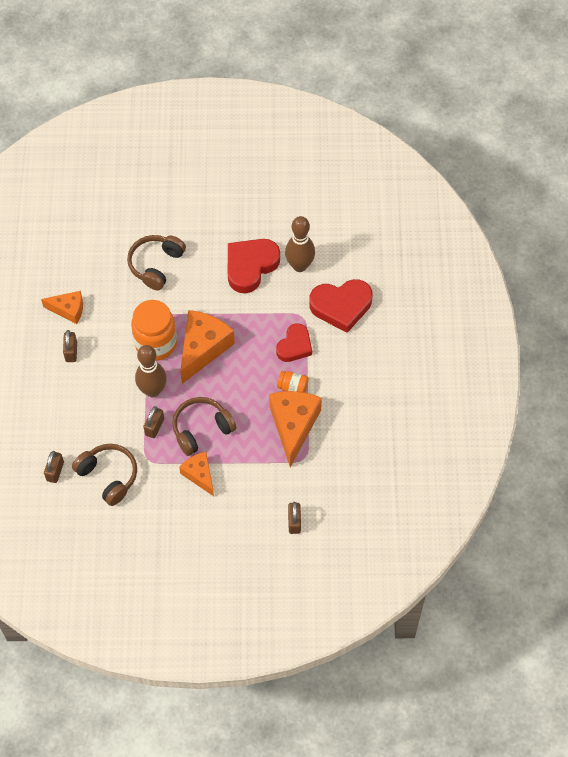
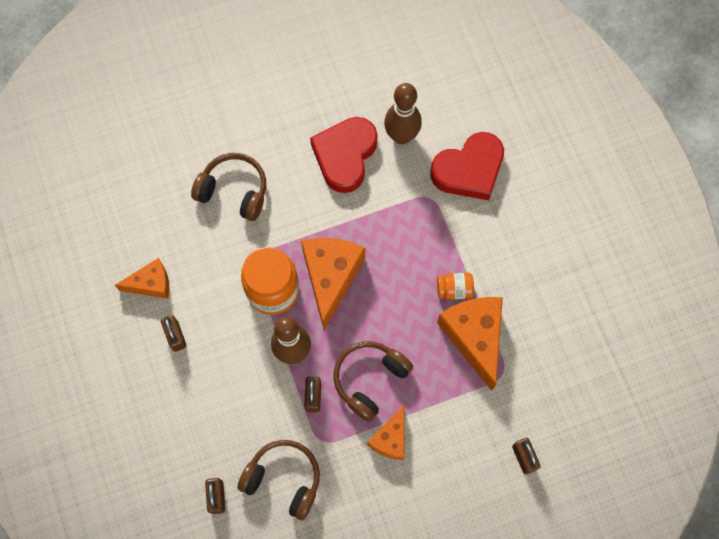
camera: 20 degrees left, 10 degrees up
(156, 265) = (234, 191): brown headphones -> brown headphones turned 105 degrees clockwise
(199, 475) = (390, 438): orange cheese -> orange cheese turned 105 degrees counterclockwise
(294, 346) = (435, 237): red heart -> none

